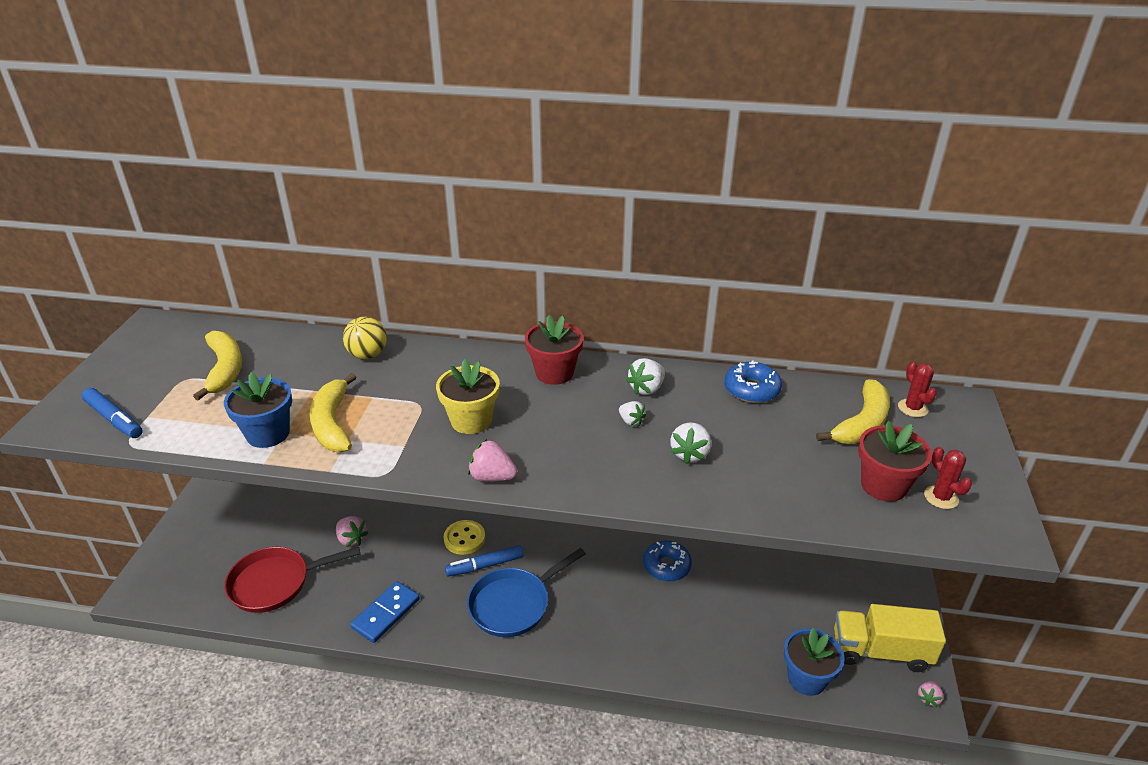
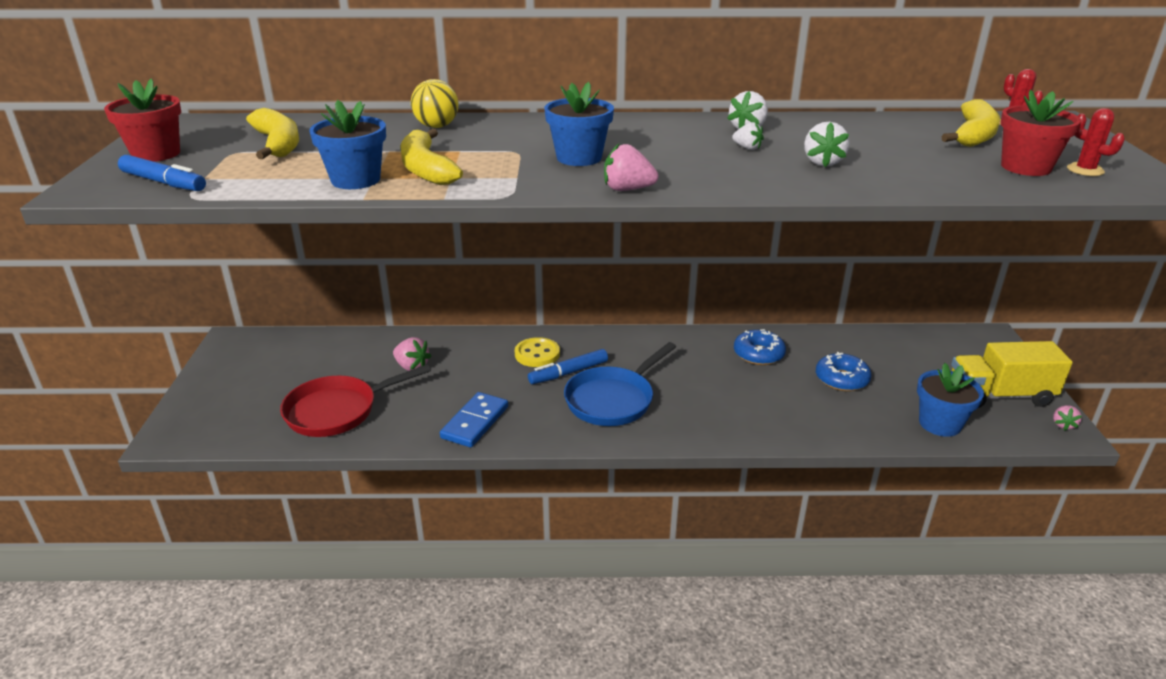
camera: 10 degrees left, 5 degrees down
(471, 420) = (579, 158): yellow flower pot -> blue flower pot
(554, 373) = (646, 125): red flower pot -> red flower pot (156, 154)
(751, 390) = (852, 123): blue donut -> blue donut (841, 379)

